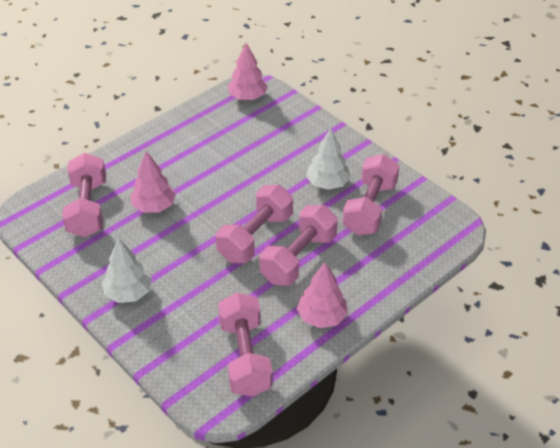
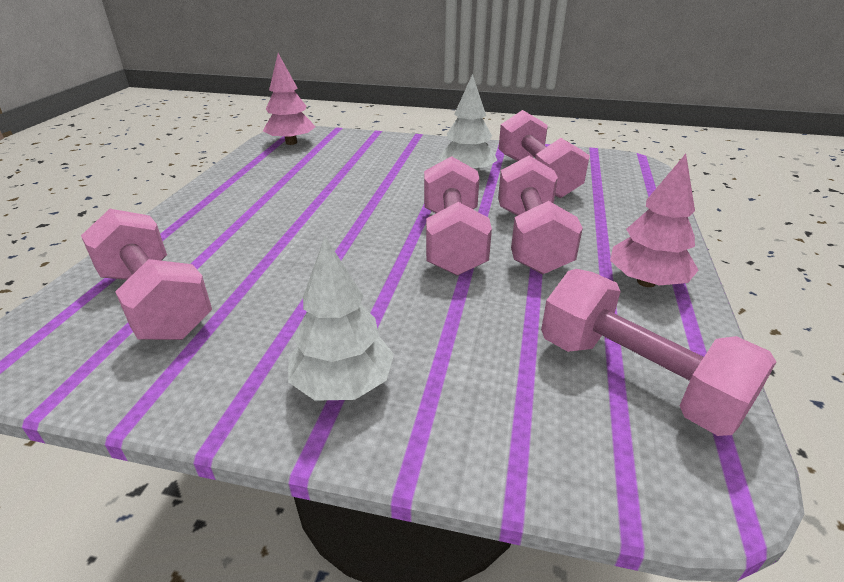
camera: 35 degrees left, 10 degrees down
(154, 206) = (272, 261): pink tree -> none

